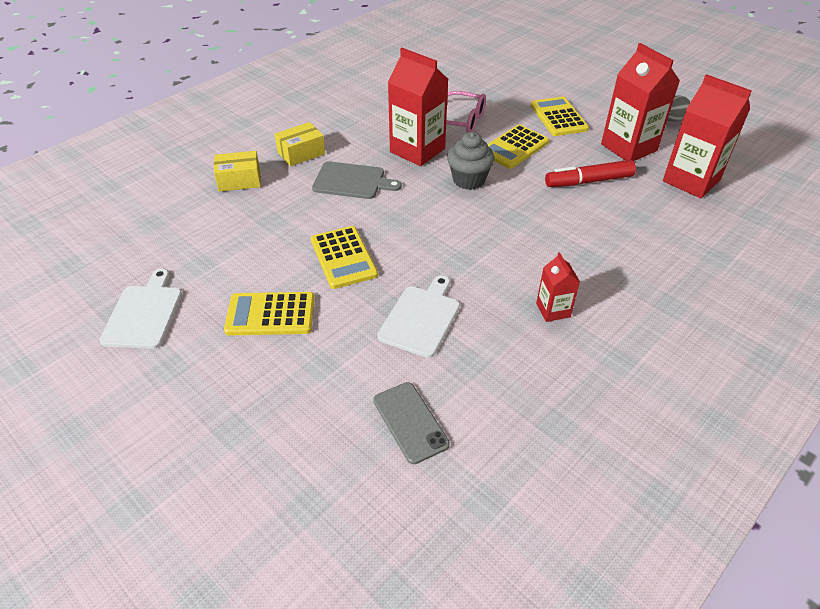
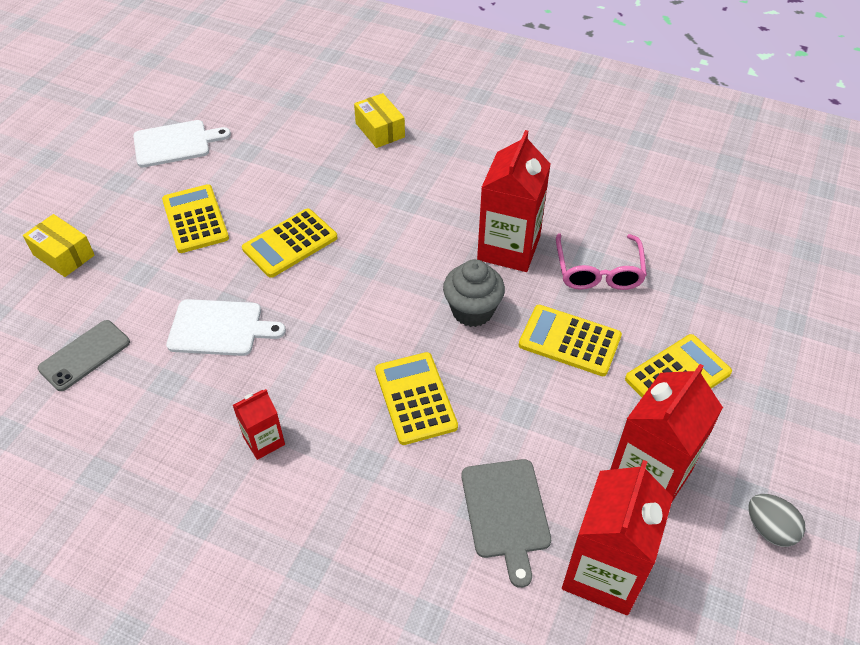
camera: 70 degrees right, 5 degrees up
(301, 153) = (449, 156): yellow box -> yellow box (63, 255)
(352, 181) = (419, 211): grey cutting board -> grey cutting board (506, 513)
(538, 224) = (415, 398): none -> yellow calculator
(588, 181) = (534, 438): red marker -> none

